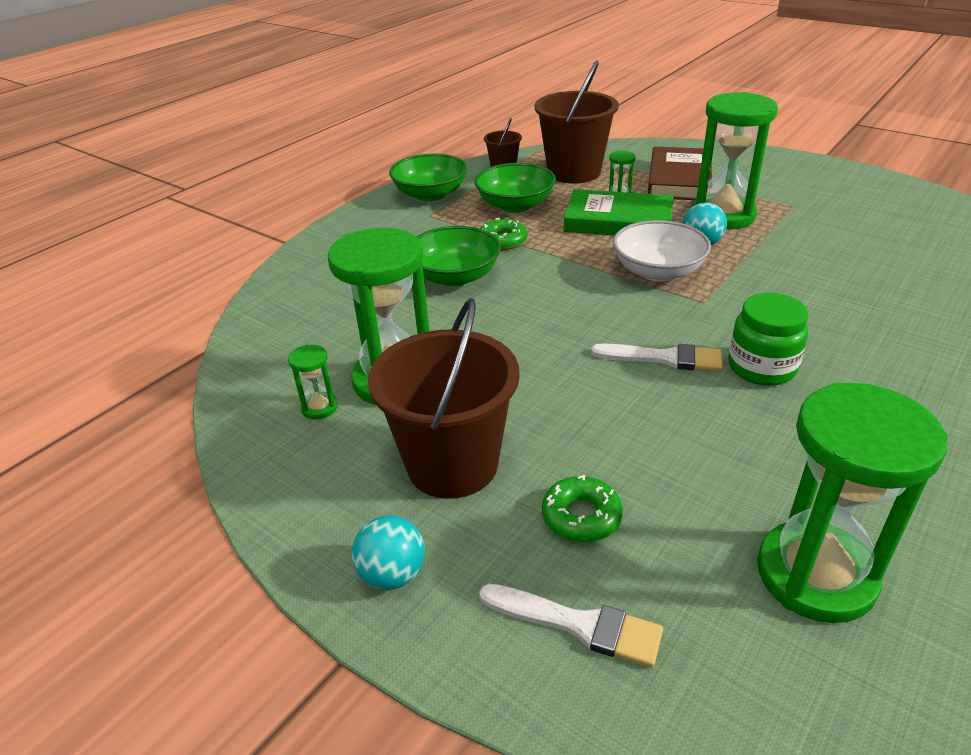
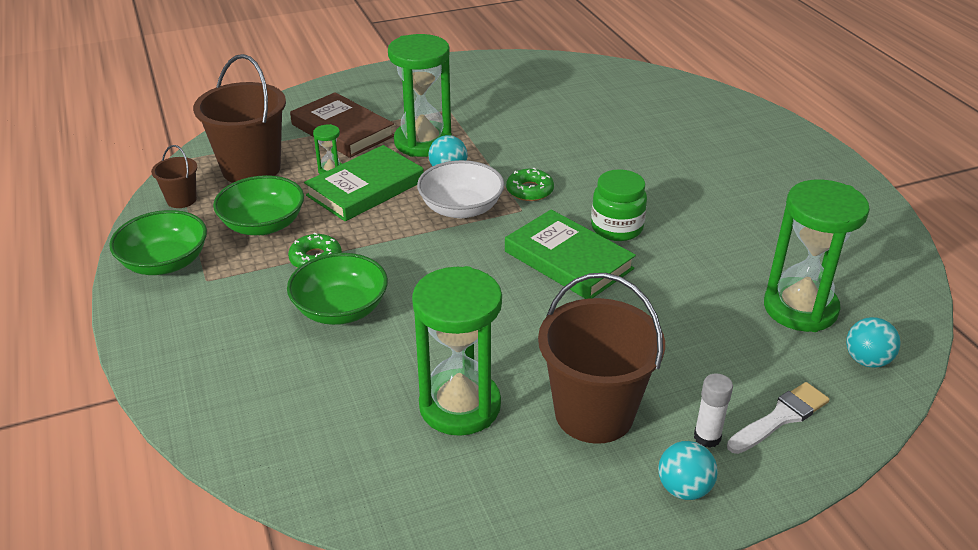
camera: 60 degrees left, 0 degrees up
(319, 407) = (454, 466): green hourglass -> none
(487, 565) = (707, 437): none -> white glue stick
(581, 516) = (693, 374): green donut -> green donut (529, 190)
(664, 358) = (568, 260): white brush -> green book
(789, 690) = (867, 360): none -> turquoise ball

